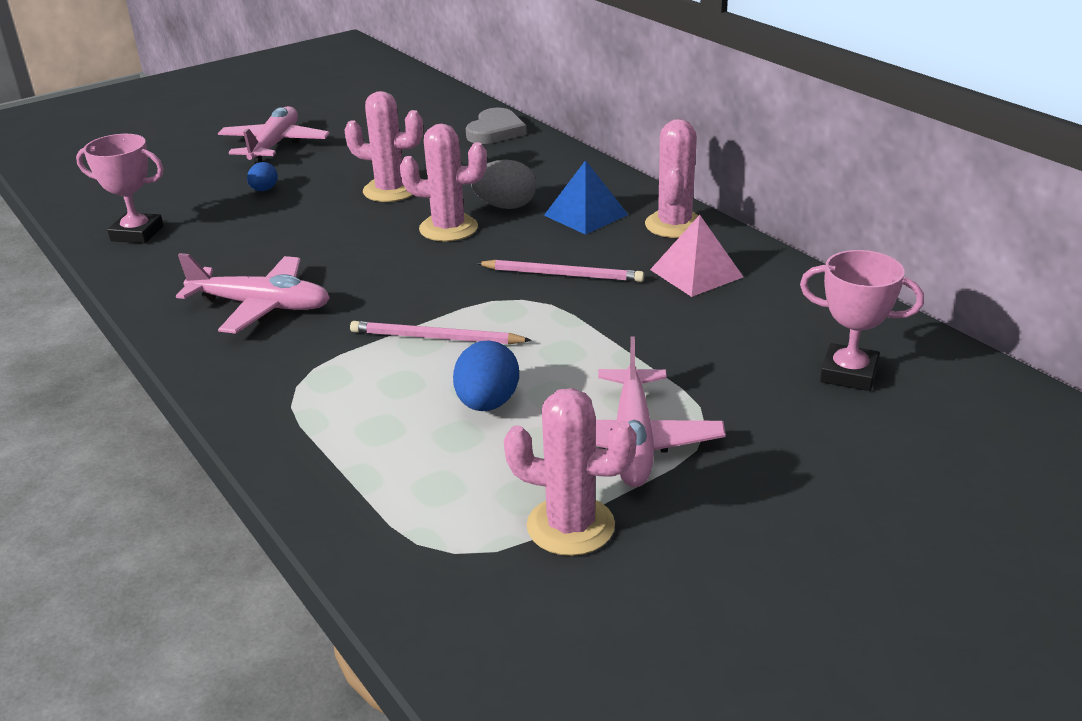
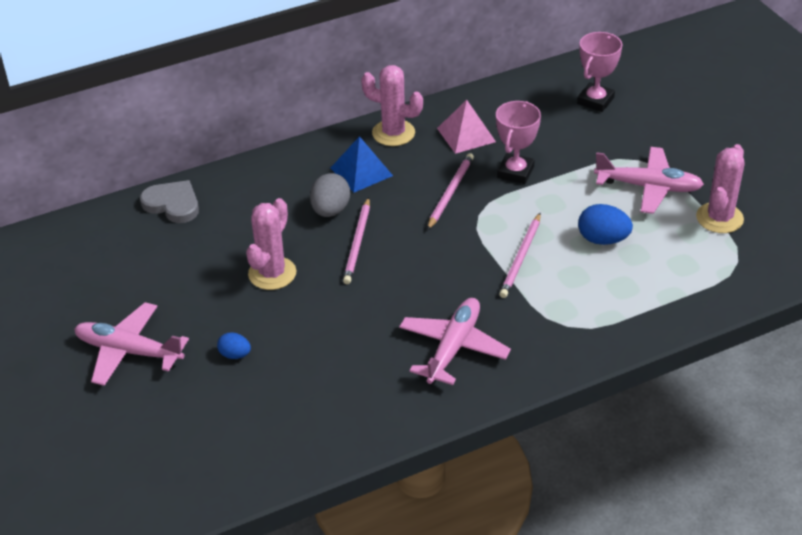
camera: 80 degrees left, 10 degrees up
(137, 233) = (295, 438): pink trophy -> pink trophy (515, 172)
(448, 228) = (357, 243): pink cactus -> pink pencil

